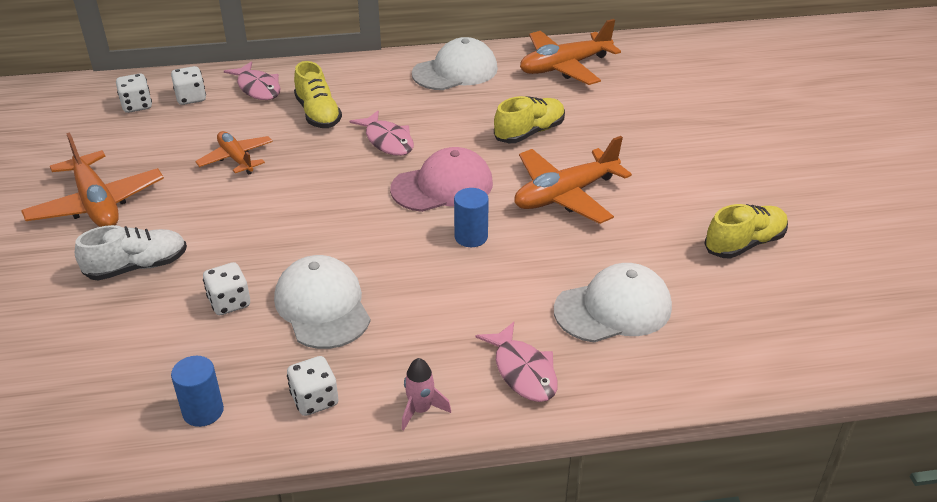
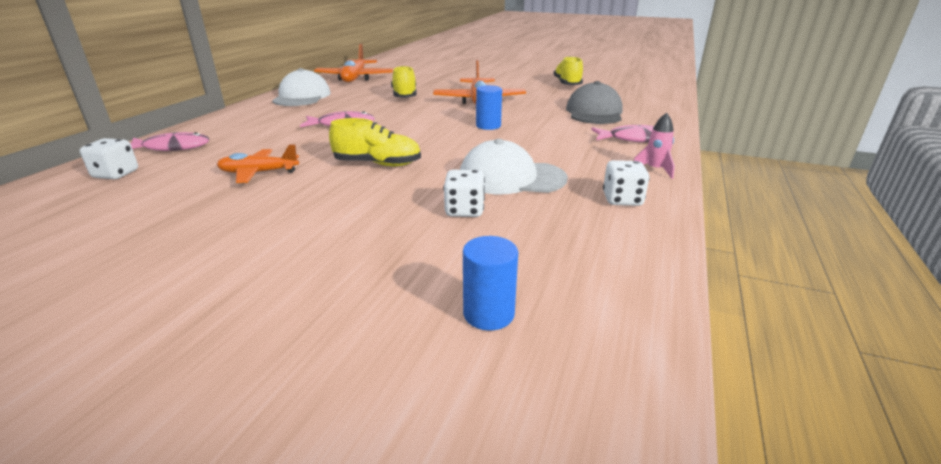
camera: 60 degrees left, 10 degrees down
(96, 204) = (192, 252): orange plane -> none
(137, 106) = (59, 200): white dice -> none
(137, 267) = (347, 245): white shoe -> none
(203, 411) = (607, 247): blue cylinder -> blue cylinder (488, 314)
(318, 114) = (261, 136): yellow shoe -> yellow shoe (377, 164)
(442, 186) = (423, 122): pink cap -> none
(613, 308) = (594, 112): white cap -> grey cap

